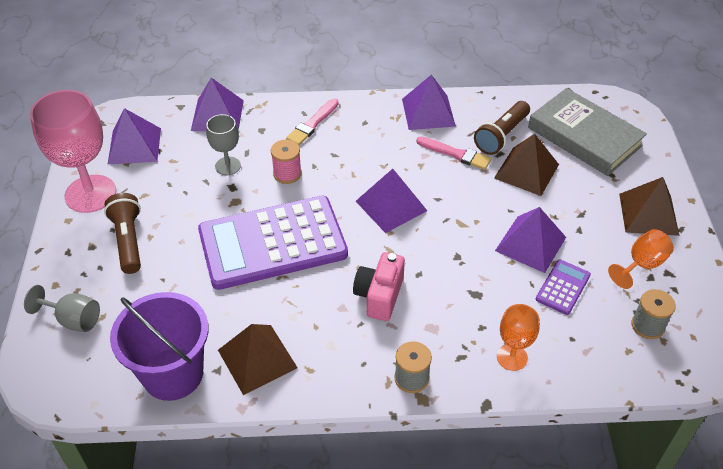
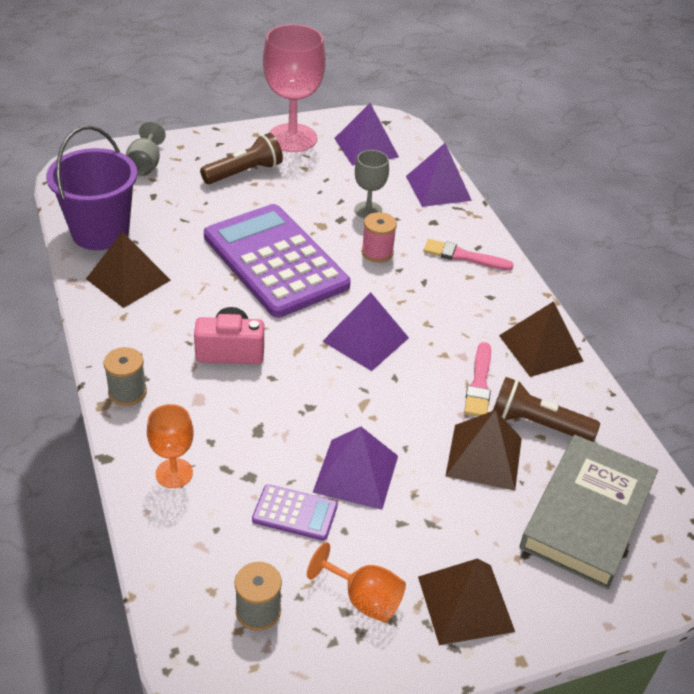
camera: 70 degrees right, 5 degrees down
(428, 112) = (540, 348): purple pyramid -> brown pyramid

